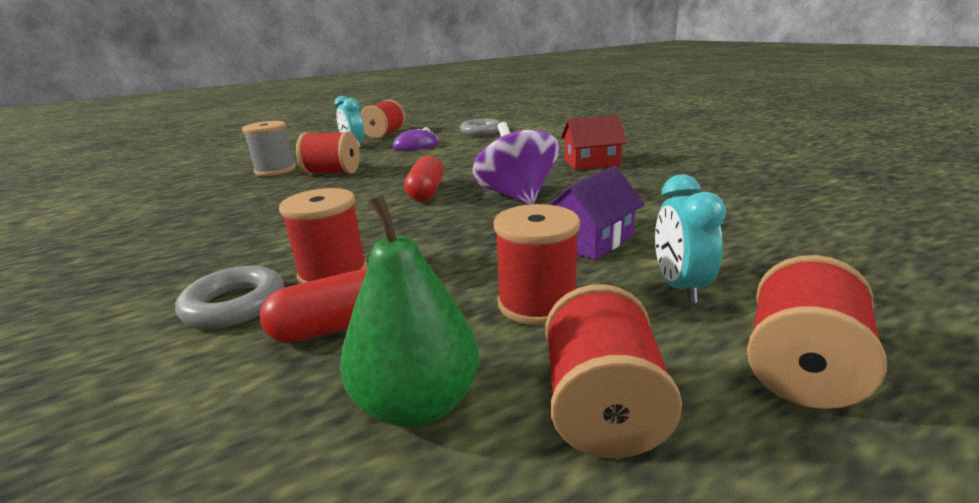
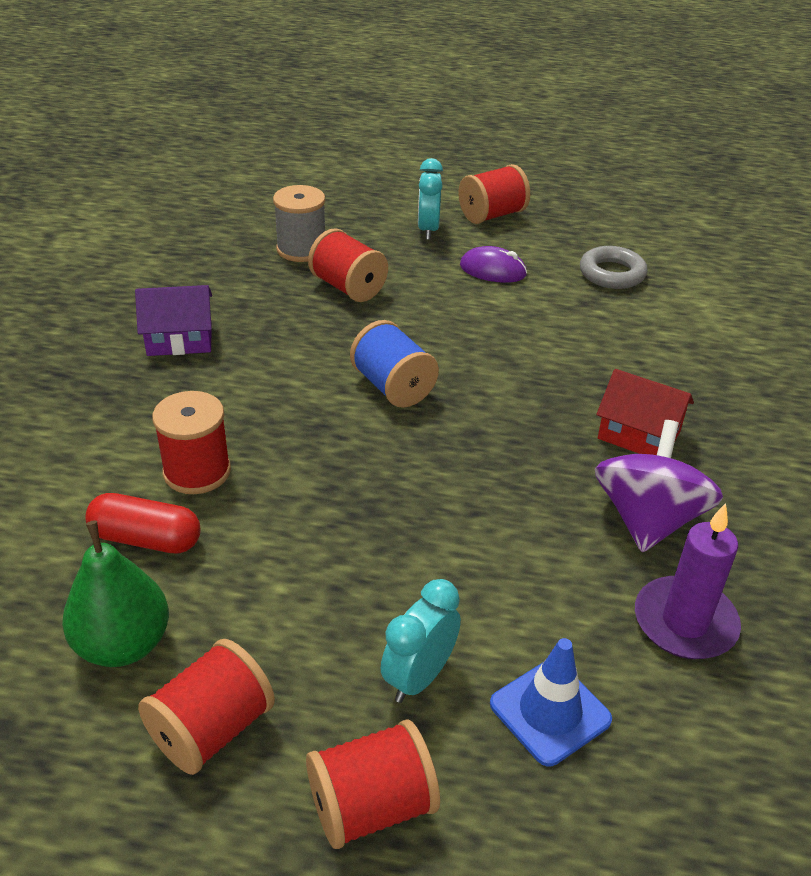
camera: 35 degrees right, 15 degrees up
(235, 305) = (107, 467): grey ring -> none
(426, 192) = (393, 387): red capsule -> blue spool
(517, 196) = (468, 451): purple spinning top -> purple spinning top (647, 519)
(537, 303) = (292, 613): red spool -> none
(591, 240) = (437, 570): purple house -> purple house (179, 340)
(745, 202) = (685, 622): none -> purple candle
(773, 260) = (550, 712): none -> blue traffic cone

